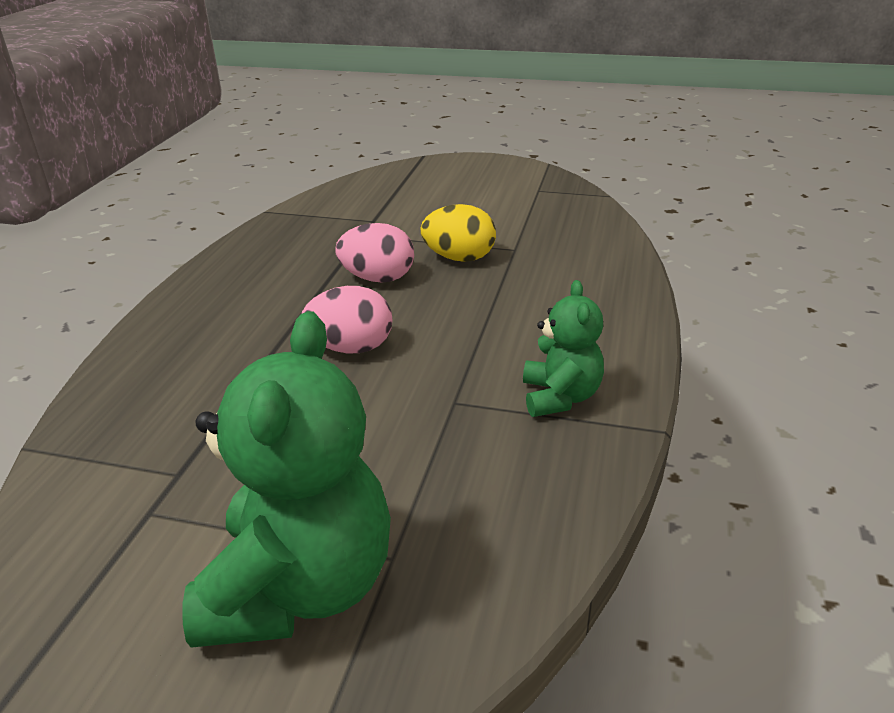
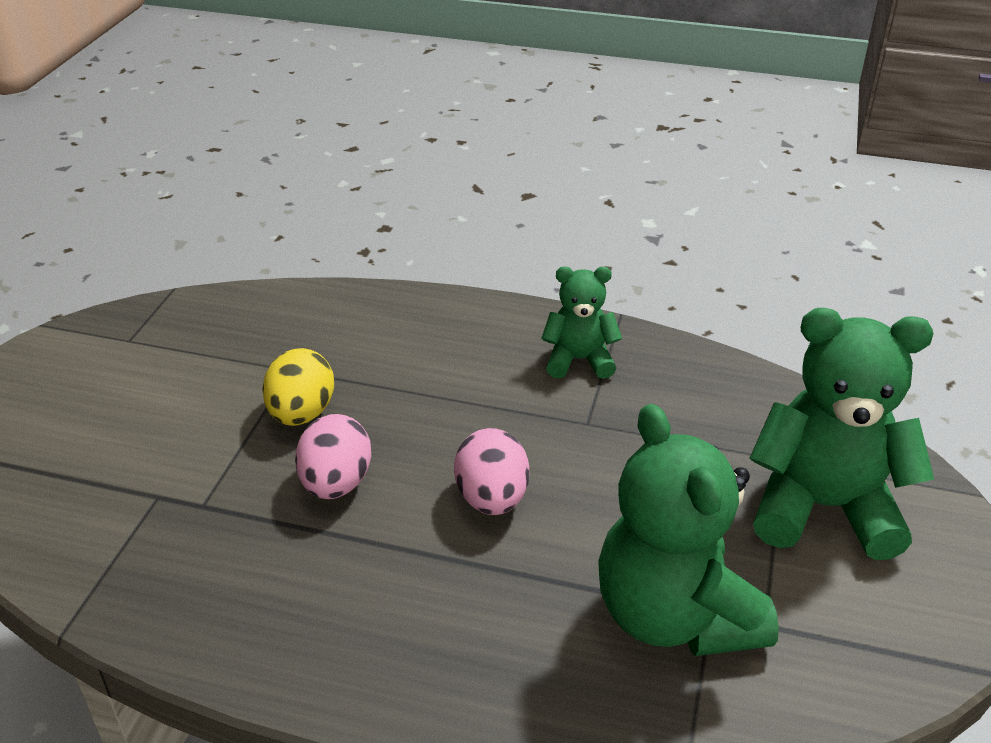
camera: 90 degrees left, 5 degrees up
(184, 450) = (674, 615): none -> green teddy bear

